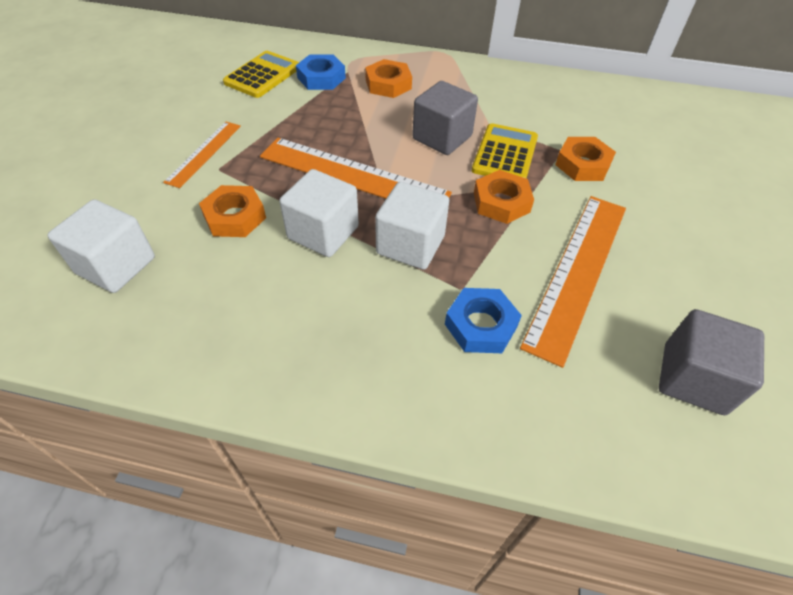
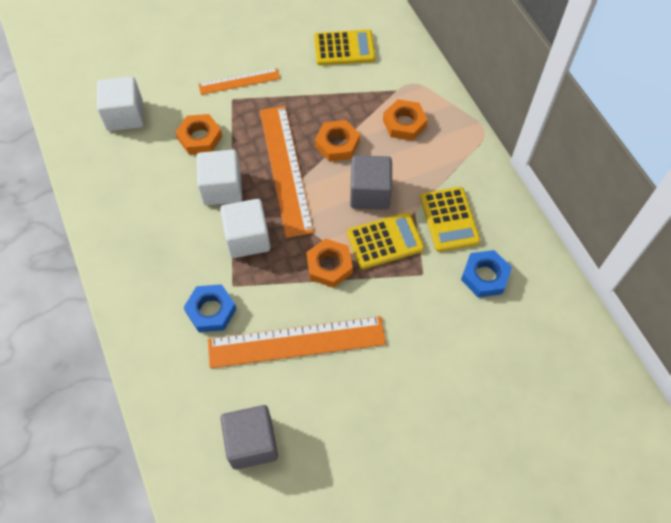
camera: 55 degrees right, 10 degrees up
(321, 78) = (373, 81): blue nut -> blue nut (485, 276)
(516, 109) = (449, 219): none -> yellow calculator
(582, 164) = (417, 295): orange nut -> orange nut (337, 144)

